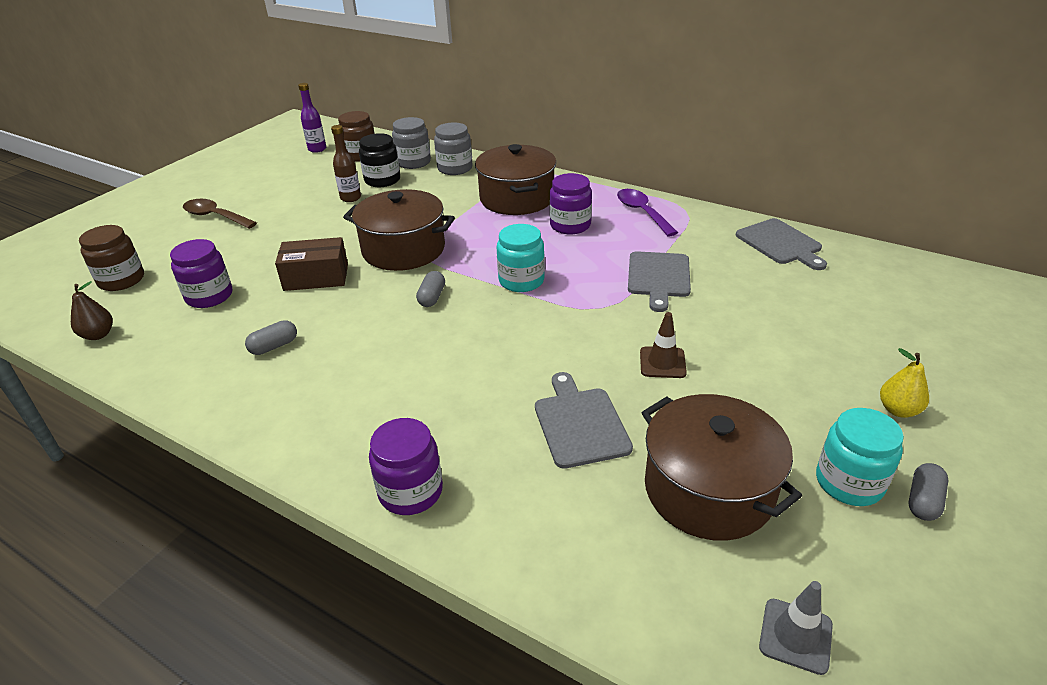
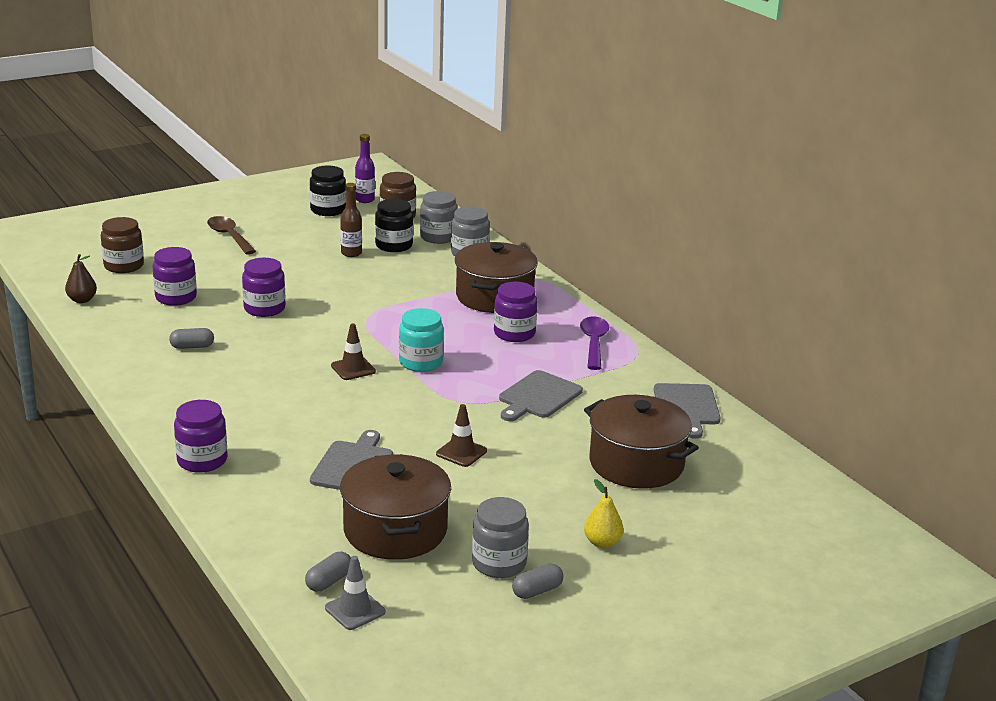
camera: 25 degrees right, 10 degrees down
(291, 166) = (328, 210): none -> black jar
(316, 277) = (264, 308): brown box -> purple jar
(403, 250) = (352, 309): brown pot -> brown pot (636, 463)
(432, 297) = (337, 351): grey capsule -> grey capsule (329, 581)
(465, 310) = (353, 369): none -> brown traffic cone
(849, 482) = (499, 563): turquoise jar -> grey jar

